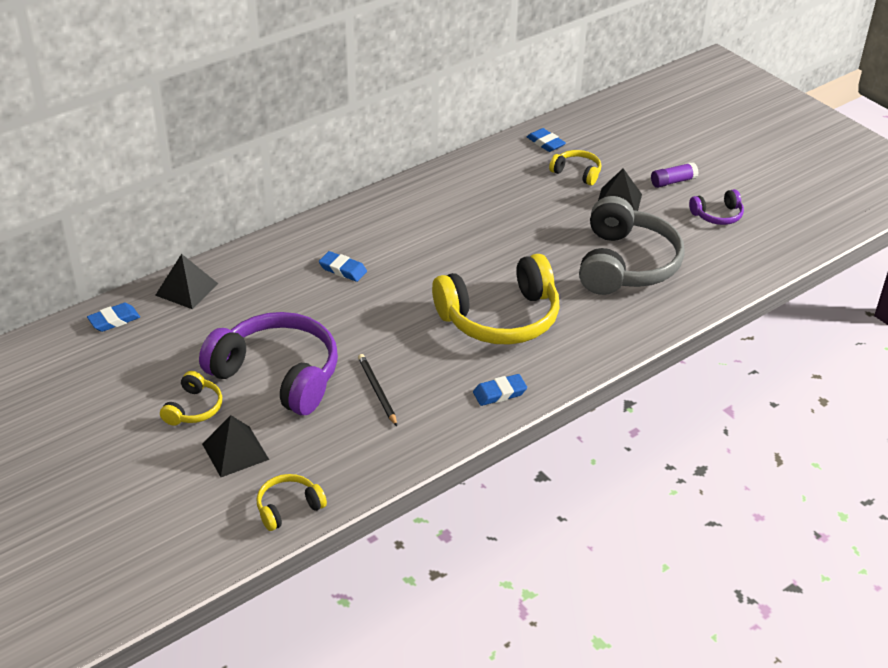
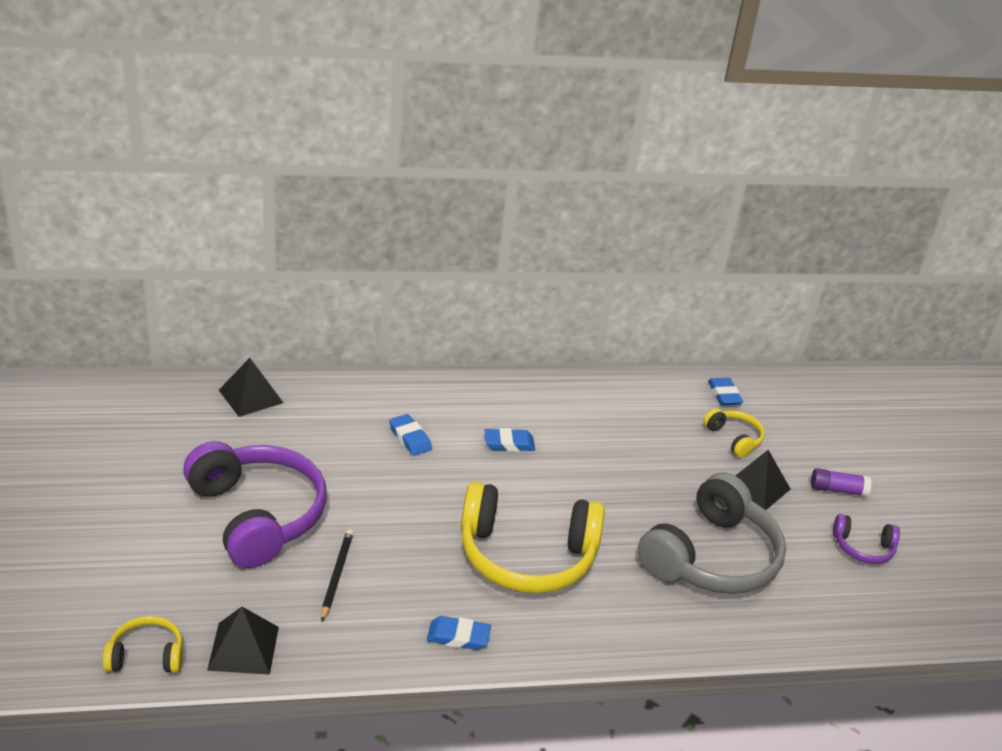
camera: 25 degrees right, 5 degrees down
(114, 320) = (163, 398): blue eraser -> blue eraser (509, 443)
(194, 408) = (154, 512): yellow headphones -> none
(235, 451) = (151, 573): black pyramid -> black pyramid (243, 648)

